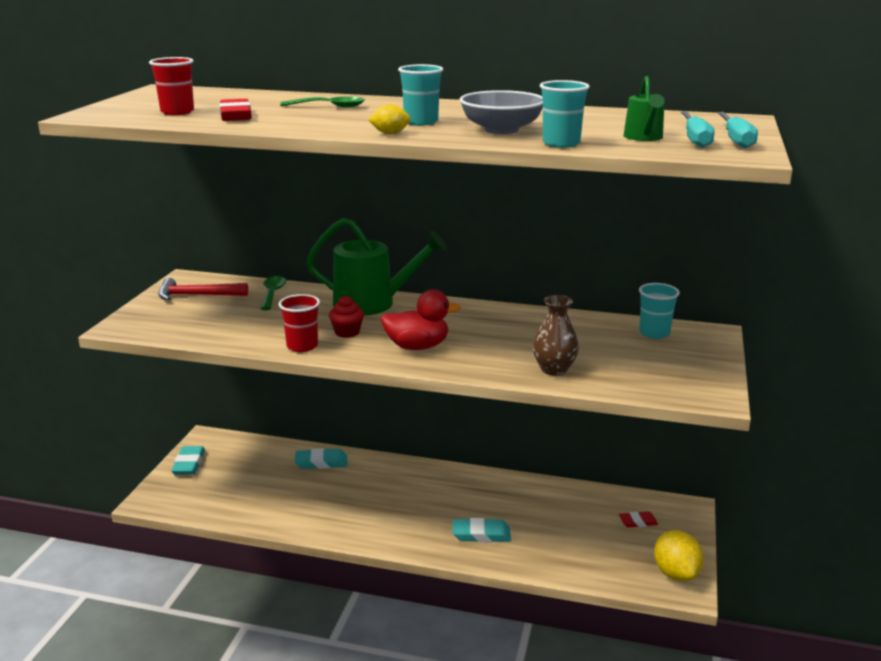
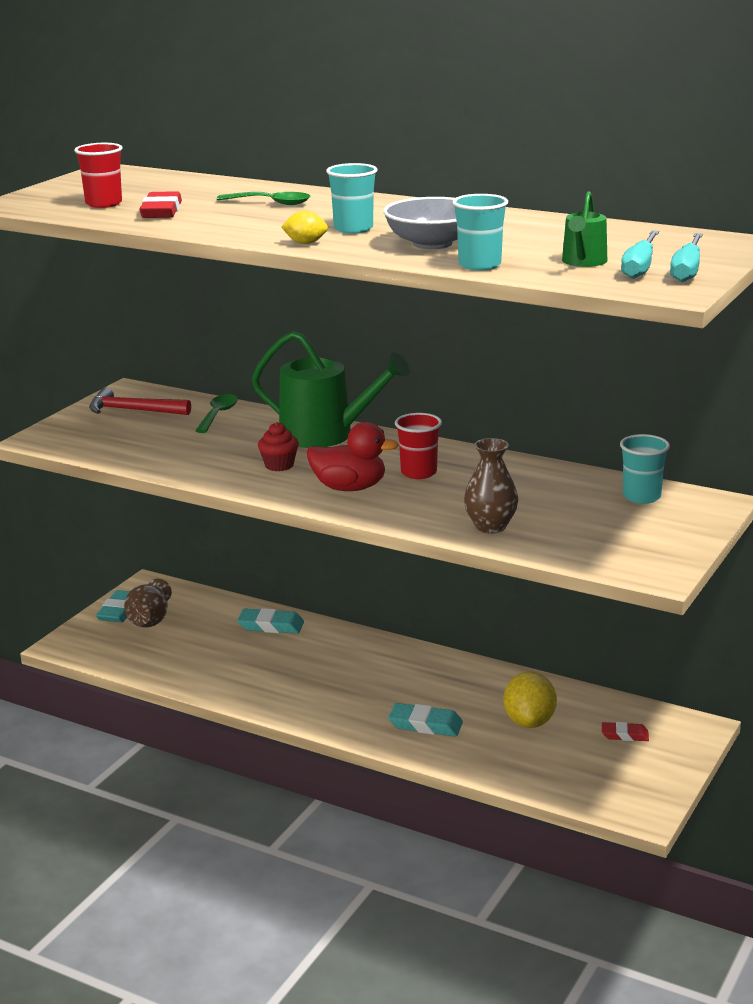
camera: 15 degrees right, 0 degrees up
(217, 469) = (150, 620): none -> brown vase
(302, 346) = (222, 476): red cup -> red cup (418, 473)
(676, 573) = (640, 795): yellow lemon -> yellow lemon (529, 722)

